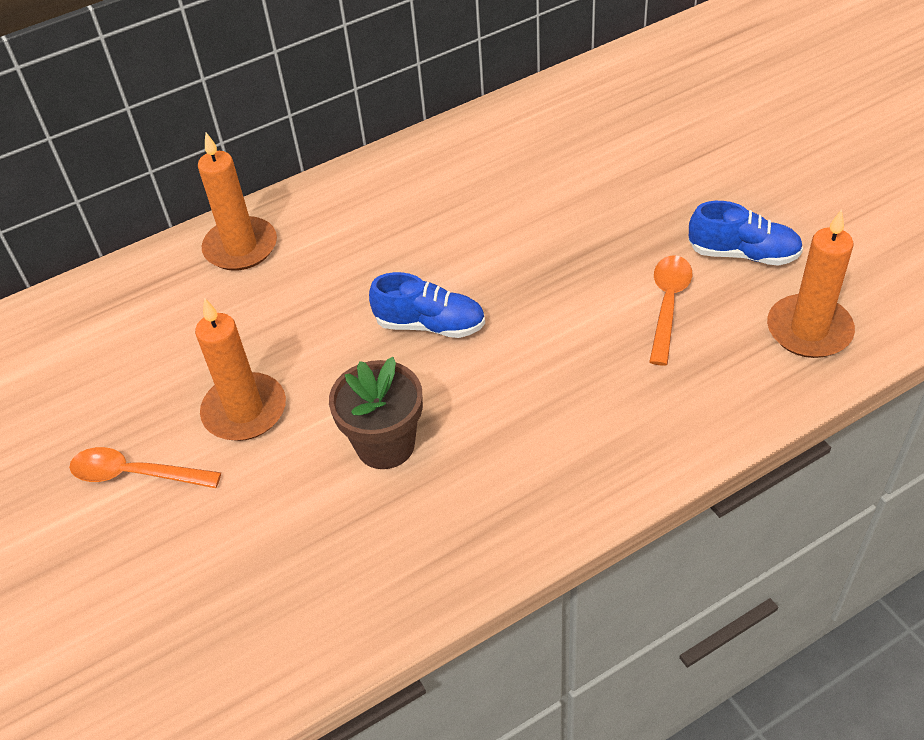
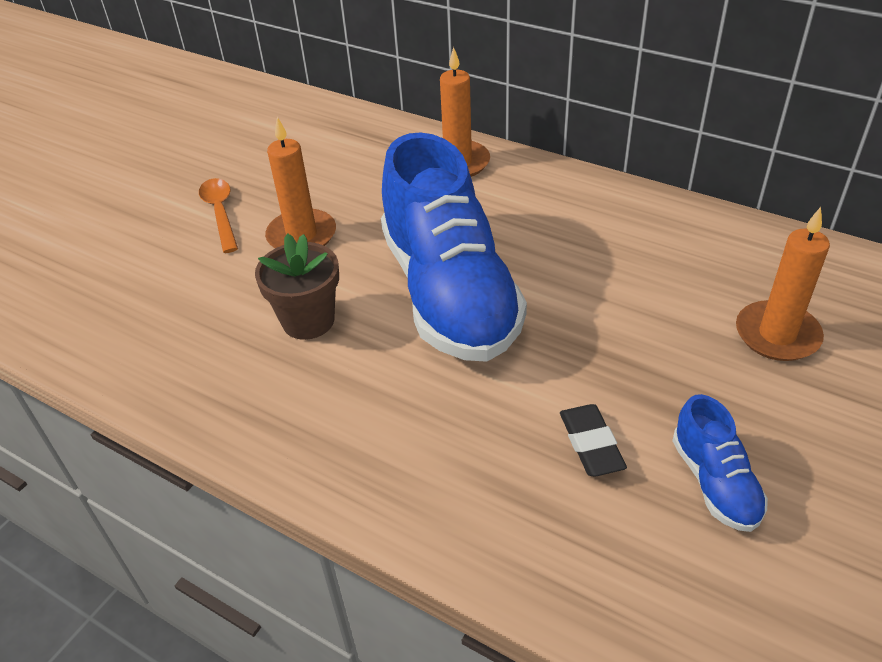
camera: 60 degrees right, 5 degrees down
(430, 325) = (449, 293): blue shoe -> blue shoe, size x2.29
(668, 304) = (591, 444): orange spoon -> black eraser
(809, 330) = (645, 583): orange candle -> orange candle (777, 334)

